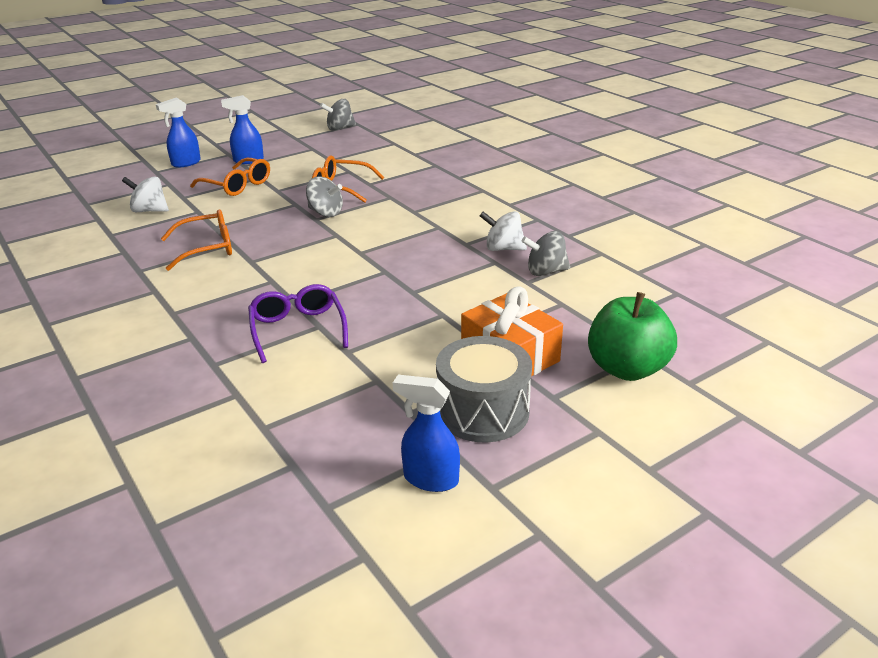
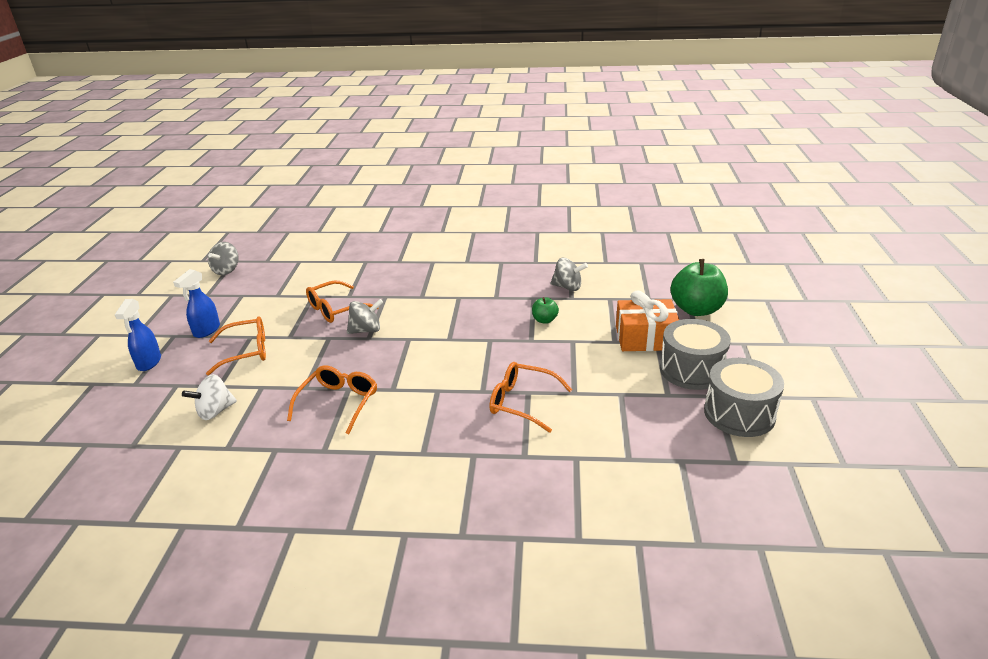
camera: 50 degrees left, 0 degrees up
(297, 329) = (522, 402): purple glasses -> orange glasses
(430, 479) = (739, 413): blue spray bottle -> grey drum
(460, 284) = (544, 320): none -> green apple
(503, 248) = (521, 288): white spinning top -> none
(545, 271) = (567, 287): grey spinning top -> grey spinning top turned 105 degrees counterclockwise

